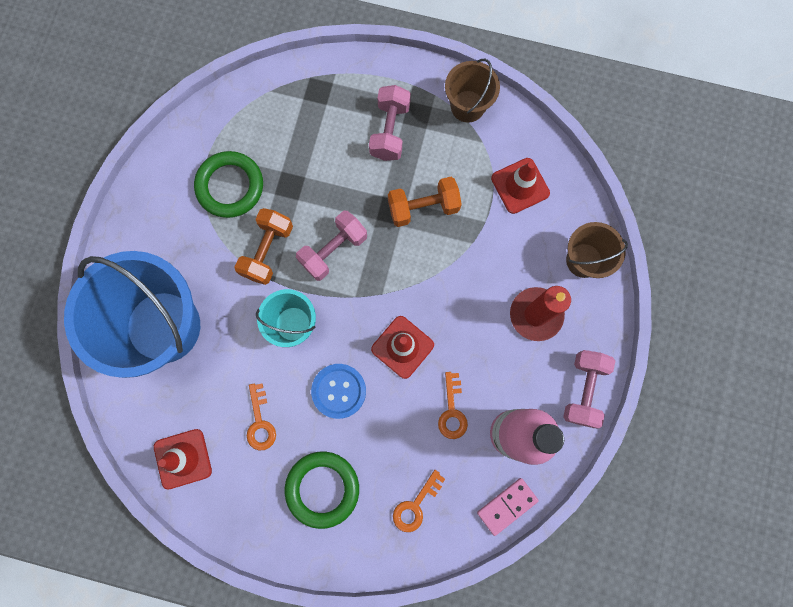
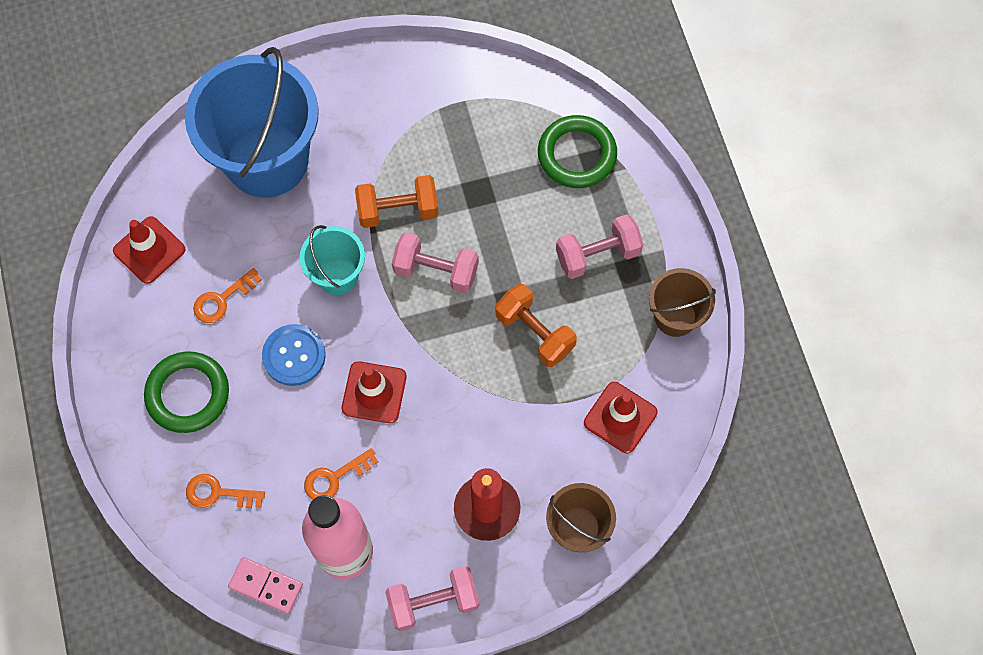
camera: 60 degrees right, 10 degrees down
(230, 186) = (443, 139): green ring -> green ring (577, 155)

